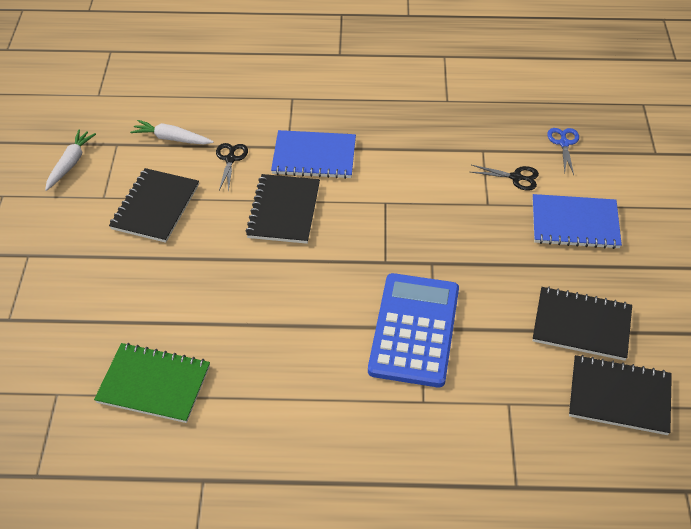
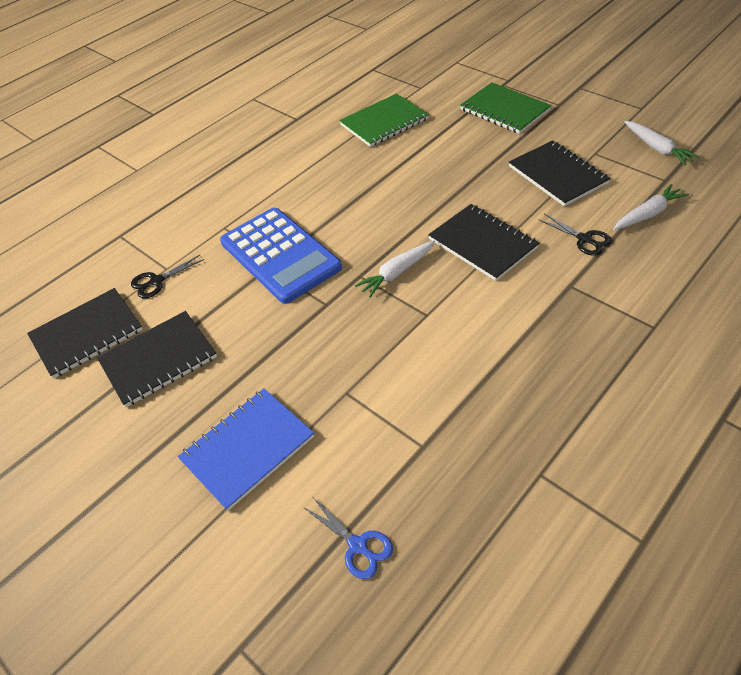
camera: 135 degrees right, 0 degrees up
(64, 292) = (504, 110): none -> green notebook
(314, 156) = (539, 297): blue notebook -> none
(361, 242) = (397, 273): none -> white carrot
(516, 177) = (355, 446): black scissors -> black scissors (157, 281)

